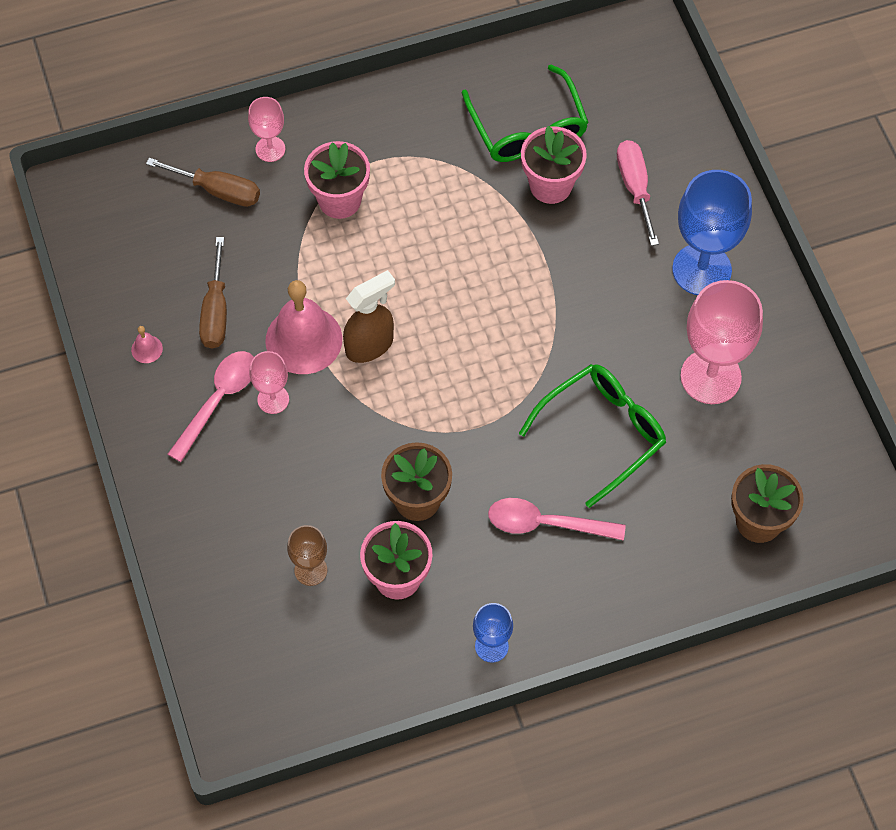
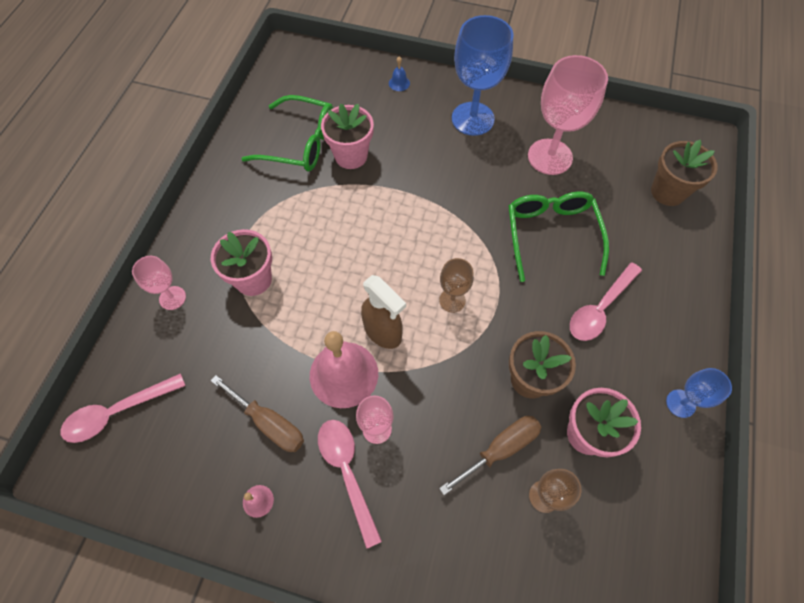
camera: 55 degrees left, 0 degrees up
(140, 190) = (117, 412): none -> pink spoon
(218, 190) = (171, 355): brown screwdriver -> brown screwdriver (500, 449)
(370, 345) = (383, 332): brown spray bottle -> brown spray bottle turned 135 degrees clockwise
(450, 384) = (452, 300): none -> brown goblet
(635, 187) = (390, 117): pink screwdriver -> none
(692, 165) = (399, 83): none -> blue bell

